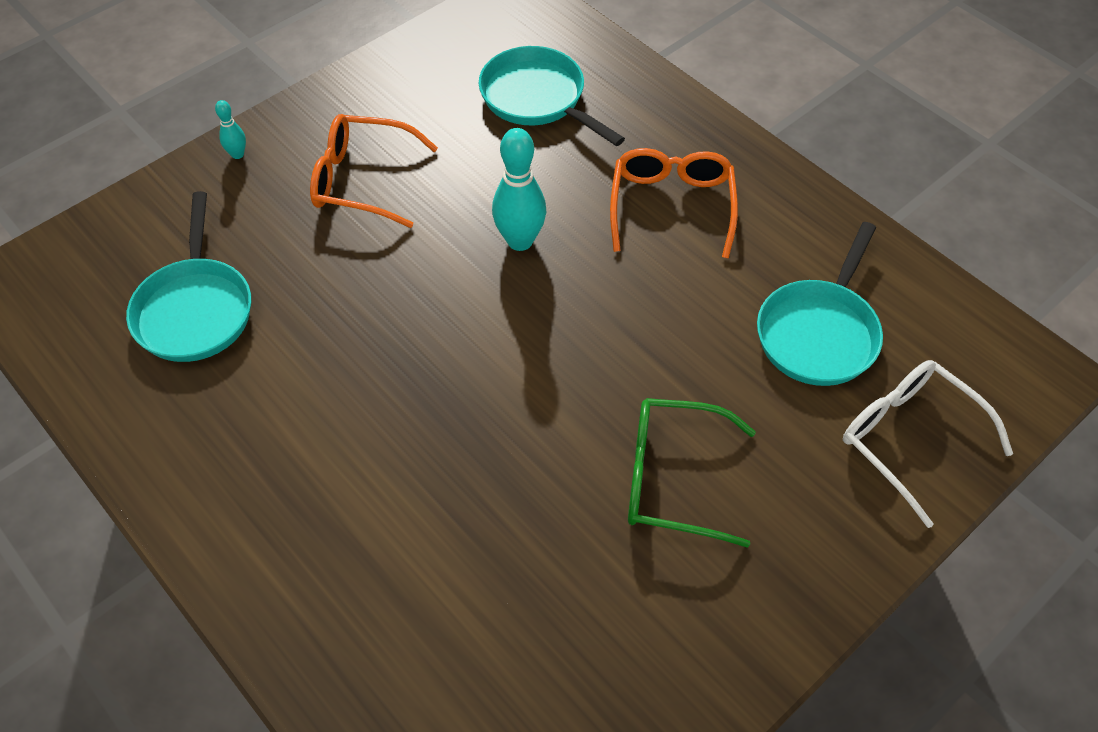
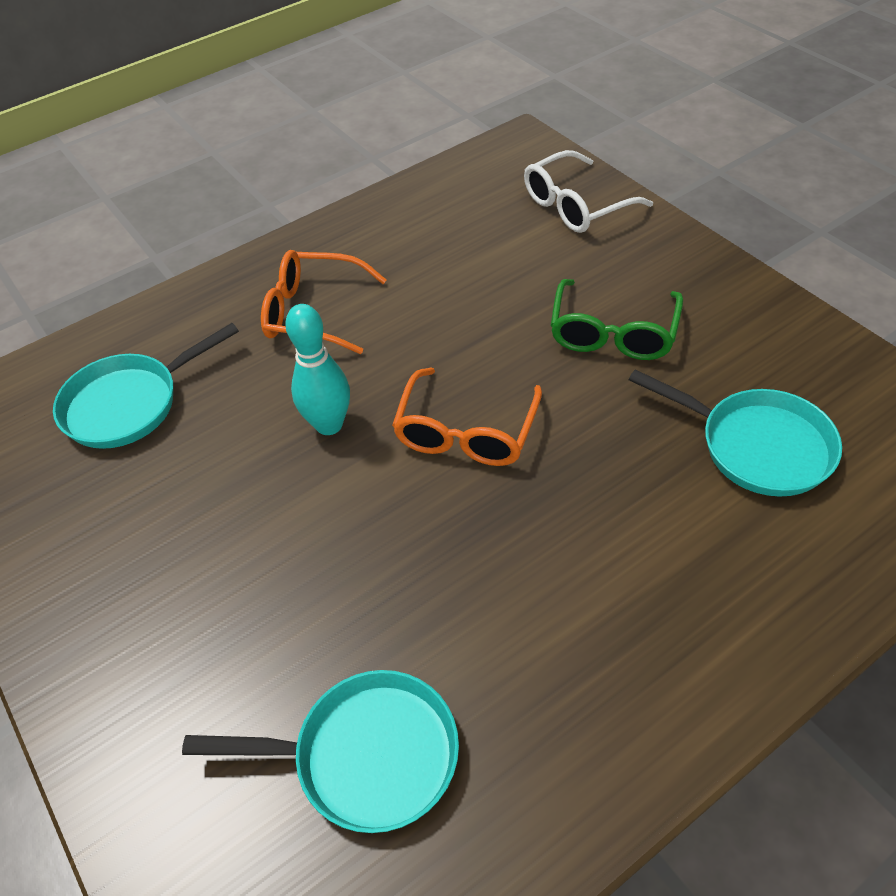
camera: 80 degrees left, 5 degrees down
(237, 154) = (100, 723): turquoise bowling pin -> none
(362, 180) = (197, 570): orange glasses -> orange glasses (466, 432)
(819, 333) = (473, 238): turquoise pan -> turquoise pan (757, 446)

